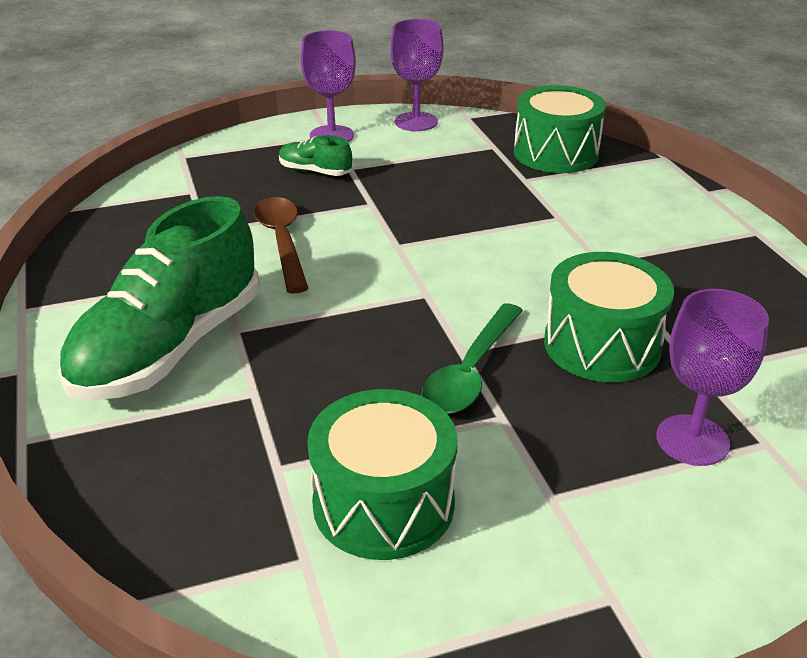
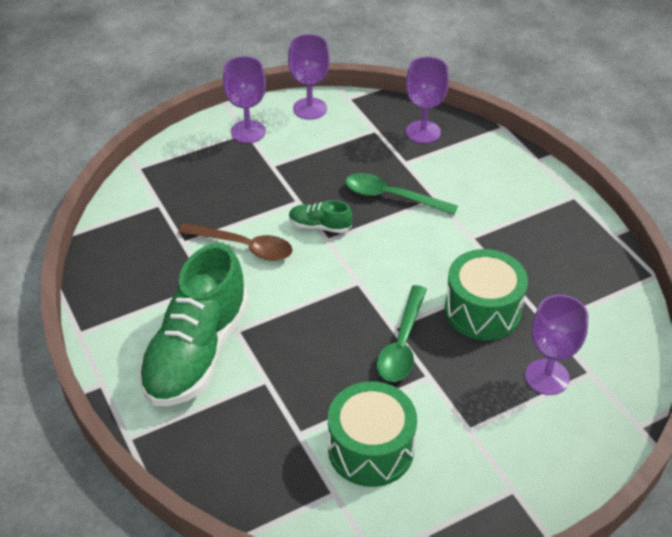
camera: 10 degrees left, 10 degrees up
(282, 242) = (244, 247): brown spoon -> brown spoon turned 135 degrees clockwise
(315, 171) = (246, 172): green shoe -> green shoe (319, 226)
(498, 210) = (392, 197): none -> green spoon
(556, 153) = (423, 132): green drum -> purple goblet

